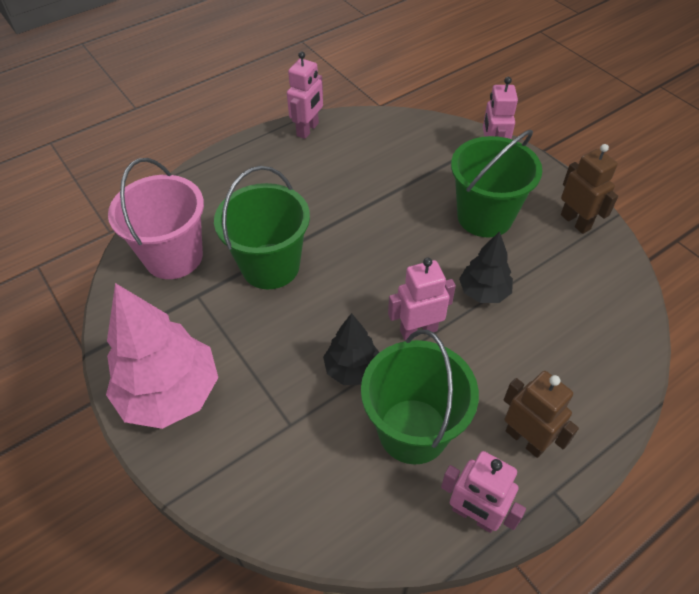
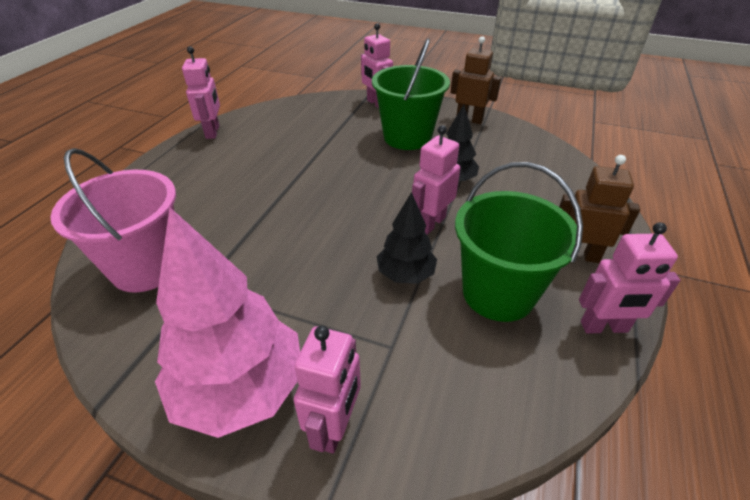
camera: 35 degrees left, 10 degrees down
(207, 458) = (335, 427): none -> pink robot
(270, 266) = (260, 233): green bucket -> none

